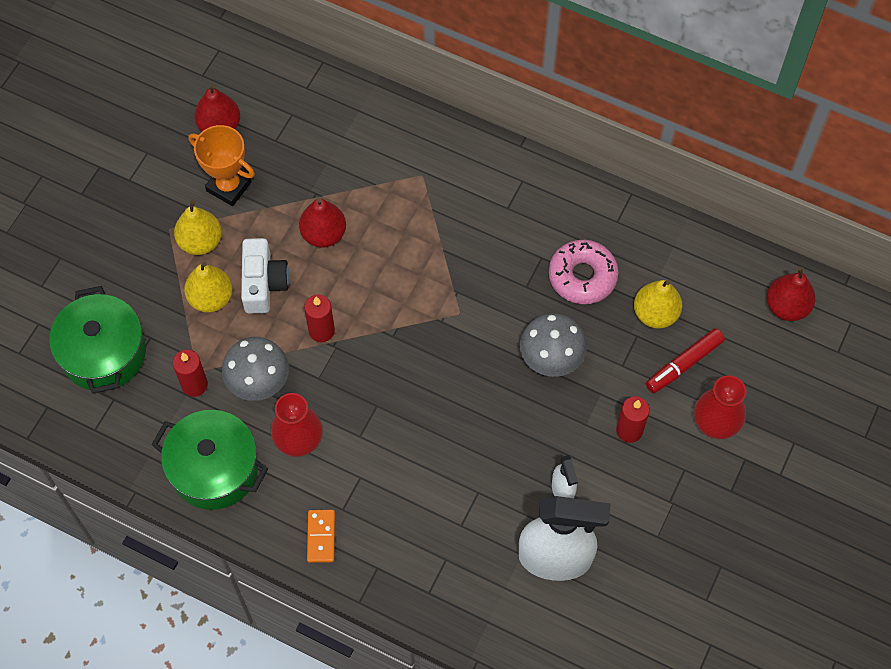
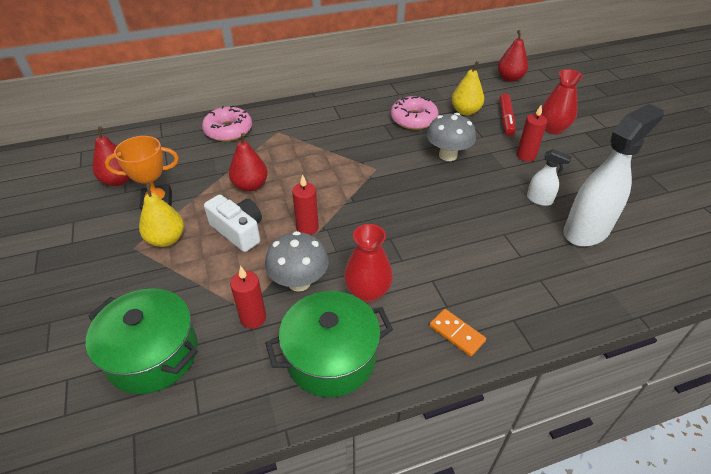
camera: 45 degrees left, 20 degrees down
(211, 298) = (208, 262): yellow pear -> none
(377, 131) = (228, 130): none -> pink donut

